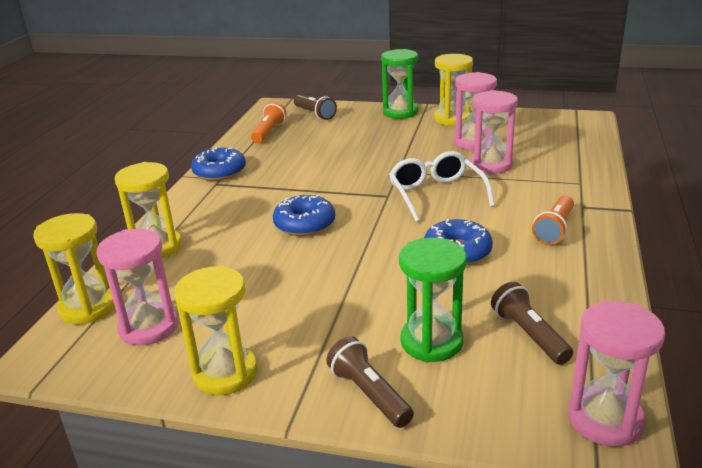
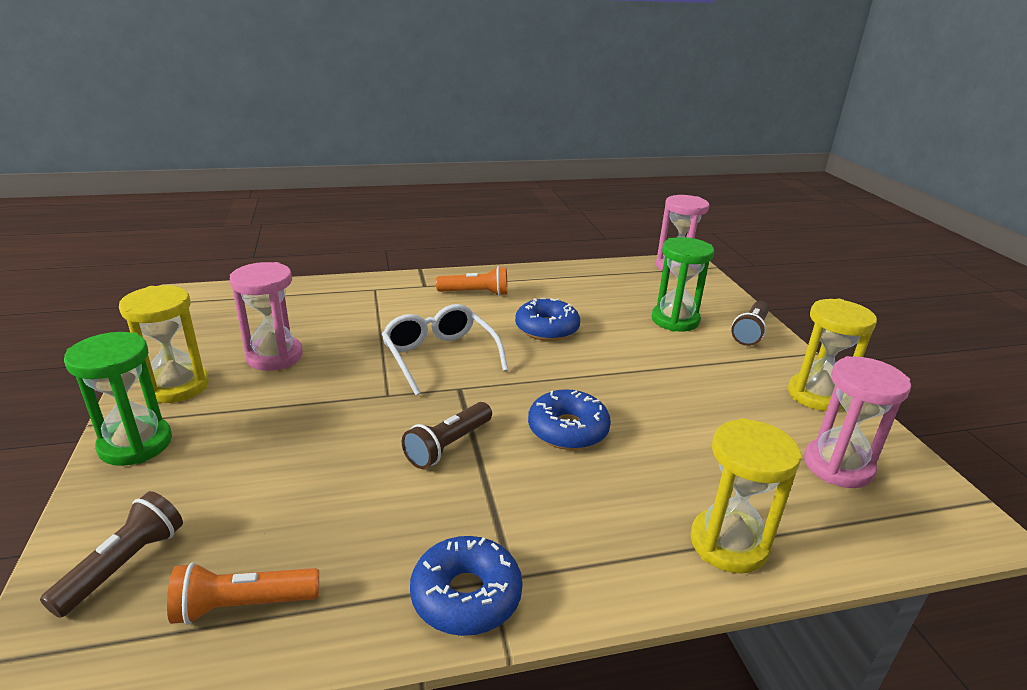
camera: 120 degrees left, 0 degrees up
(88, 308) = (881, 536): yellow hourglass -> none
(436, 195) = (440, 357): white glasses -> white glasses turned 105 degrees clockwise
(491, 165) = (345, 336): pink hourglass -> none
(529, 335) = (628, 290): brown flashlight -> brown flashlight (448, 445)

